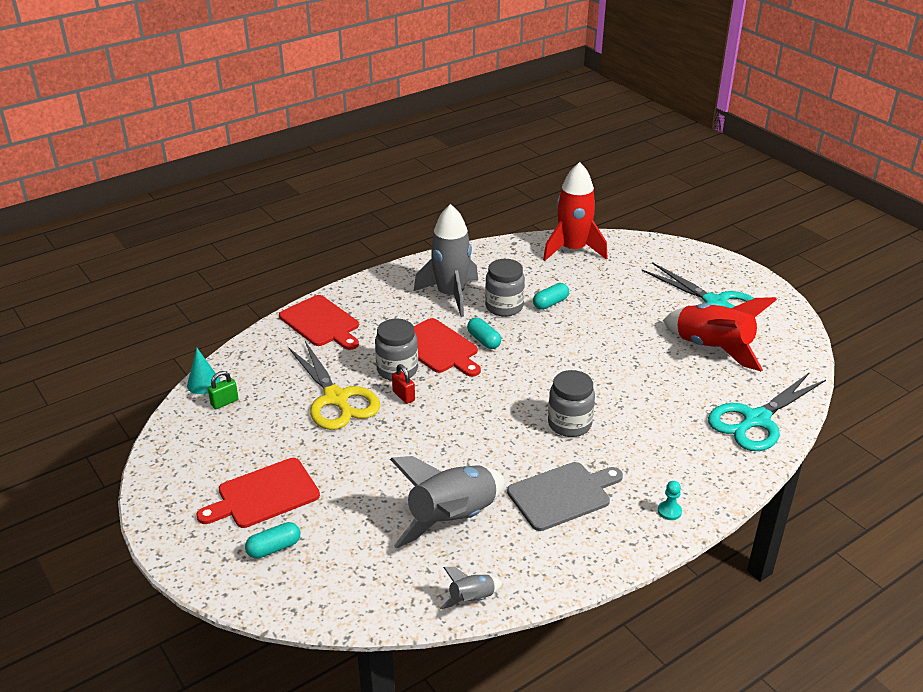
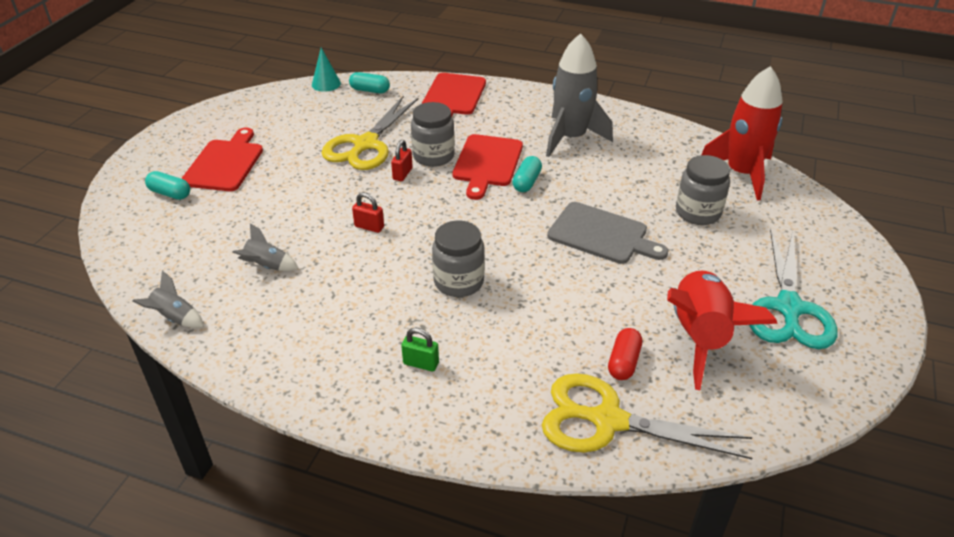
camera: 55 degrees right, 5 degrees up
(224, 402) = (313, 101): green padlock -> green padlock (421, 363)
(264, 495) = (225, 163): red cutting board -> red cutting board turned 75 degrees clockwise
(453, 519) = (267, 266): grey rocket -> grey rocket, size x0.45
(457, 442) = (369, 227): none -> red padlock
(504, 307) = (591, 172): grey jar -> grey jar (698, 213)
(550, 303) = (633, 196): turquoise capsule -> turquoise capsule (370, 90)
(562, 495) = (351, 318): grey cutting board -> grey cutting board (601, 234)
(669, 511) = (387, 404): turquoise pawn -> none
(711, 389) = (623, 362): none -> red capsule
(756, 420) = (607, 420): turquoise scissors -> yellow scissors

